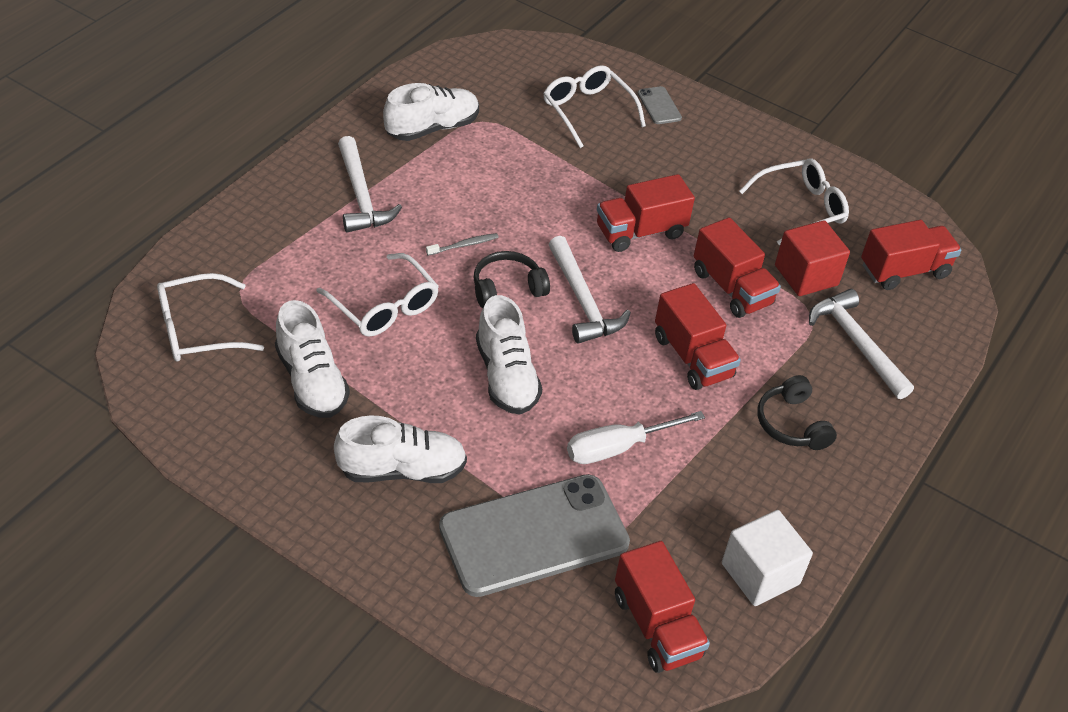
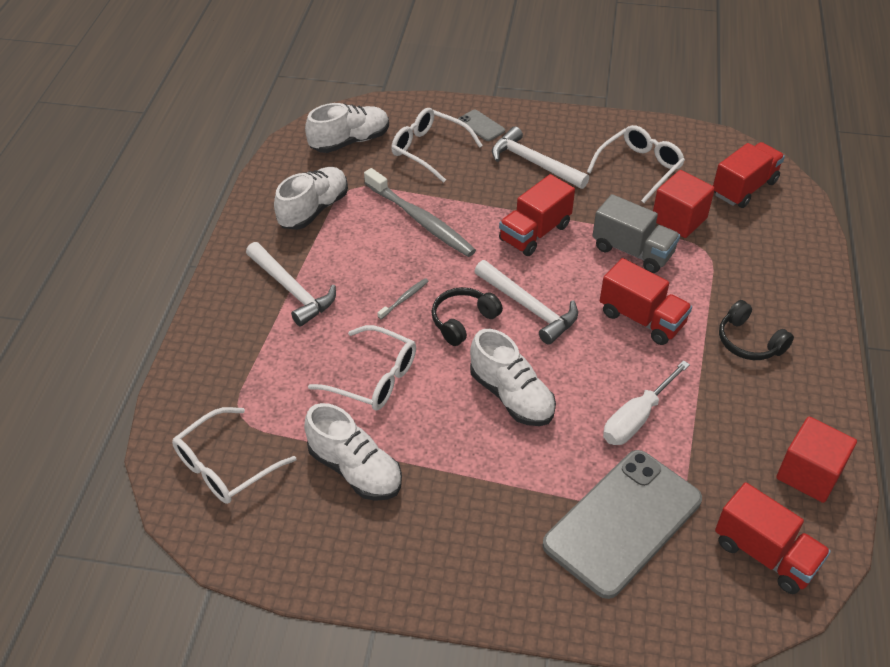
camera: 20 degrees left, 0 degrees up
(402, 470) = (481, 514): white shoe -> white shoe (350, 141)
(531, 177) = (420, 220): none -> grey toothbrush
(732, 288) = (632, 251): red truck -> grey truck
(760, 574) = (809, 474): white cube -> red cube
(856, 343) = (750, 258): white hammer -> white hammer (534, 163)

